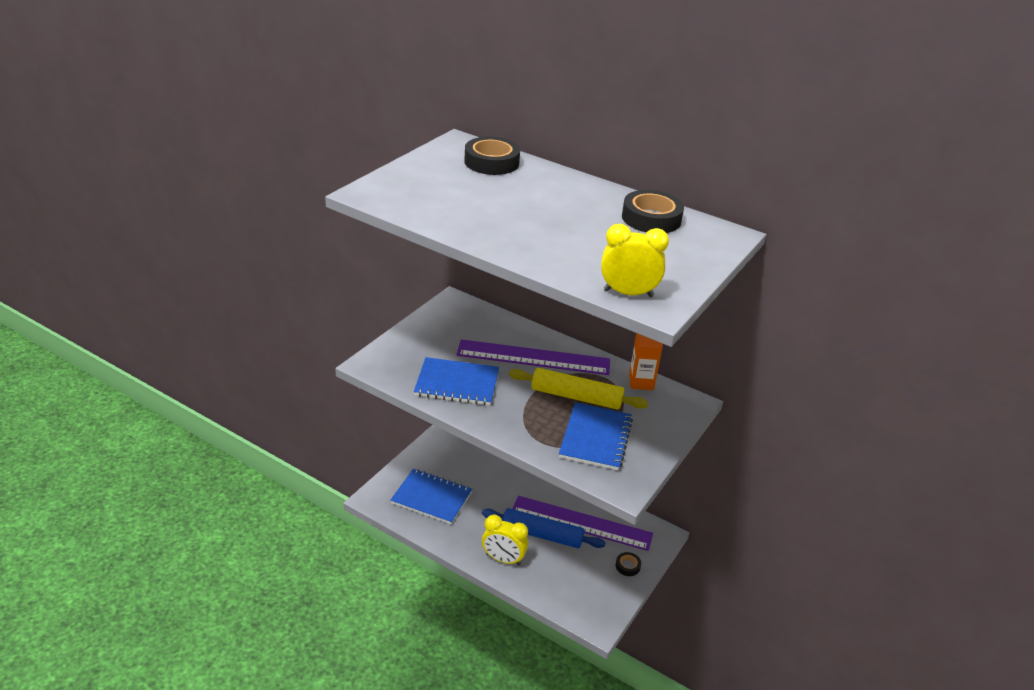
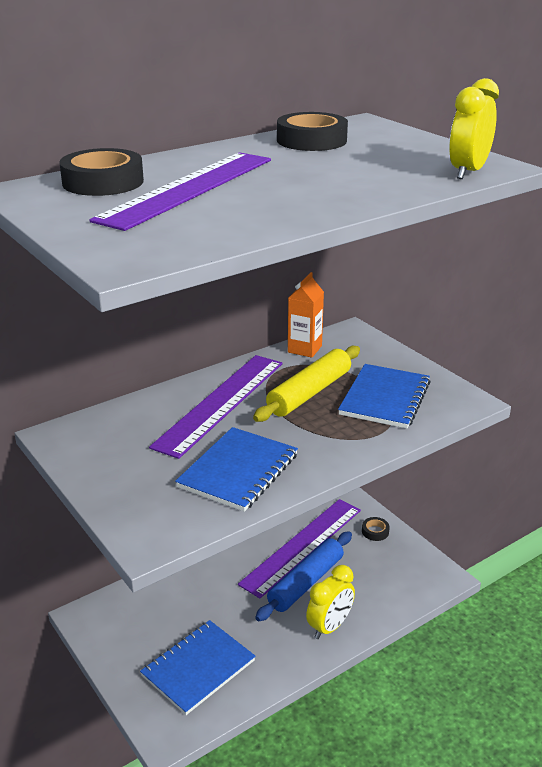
camera: 65 degrees left, 5 degrees down
(500, 191) = (188, 189): none -> purple ruler
(595, 438) = (384, 398): blue notebook -> blue notebook turned 75 degrees clockwise

